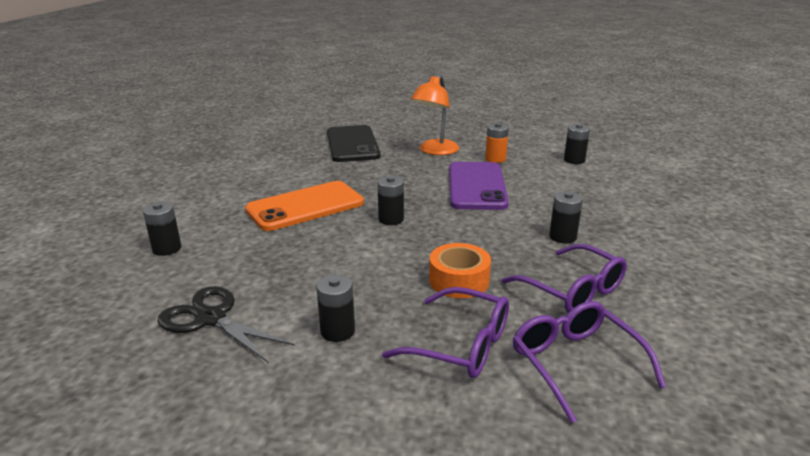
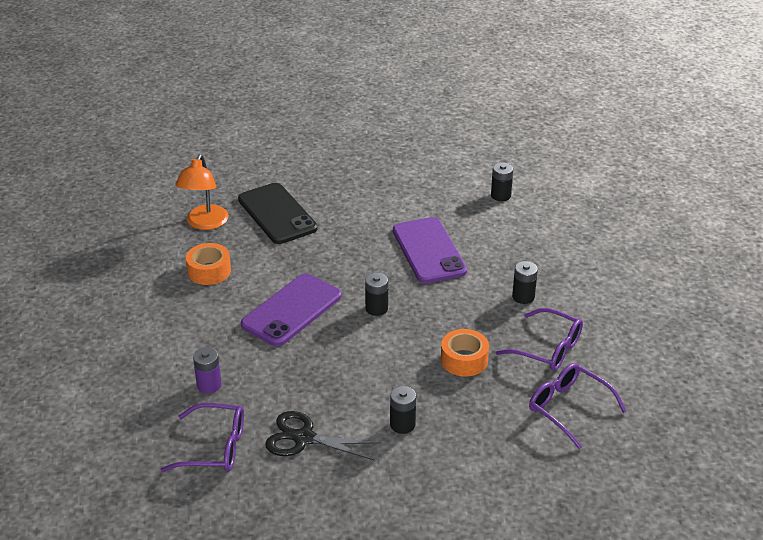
camera: 20 degrees left, 10 degrees up
(167, 248) = (209, 385): black battery -> purple battery
(258, 169) = (209, 271): none -> orange tape
(305, 206) = (292, 310): orange phone -> purple phone
(435, 151) = (365, 208): orange lamp -> orange lamp (205, 223)
(459, 345) = (490, 413): purple glasses -> purple glasses (214, 447)
(495, 159) = (428, 208): orange battery -> none

